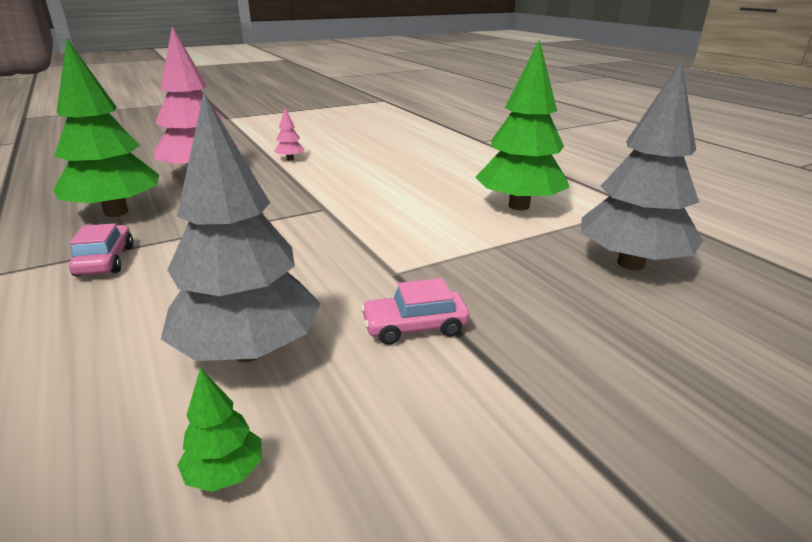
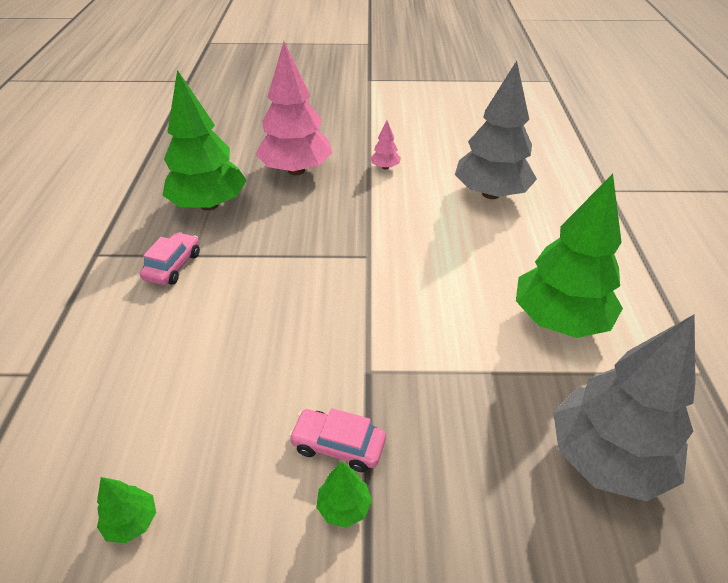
camera: 30 degrees right, 15 degrees up
(249, 350) = (208, 413): grey tree -> grey tree (491, 193)
(462, 364) = (344, 507): none -> green tree

